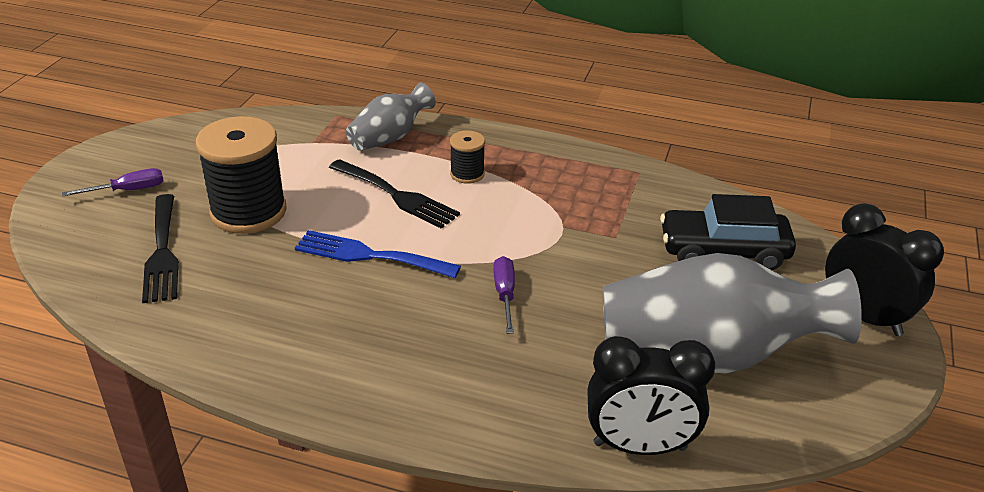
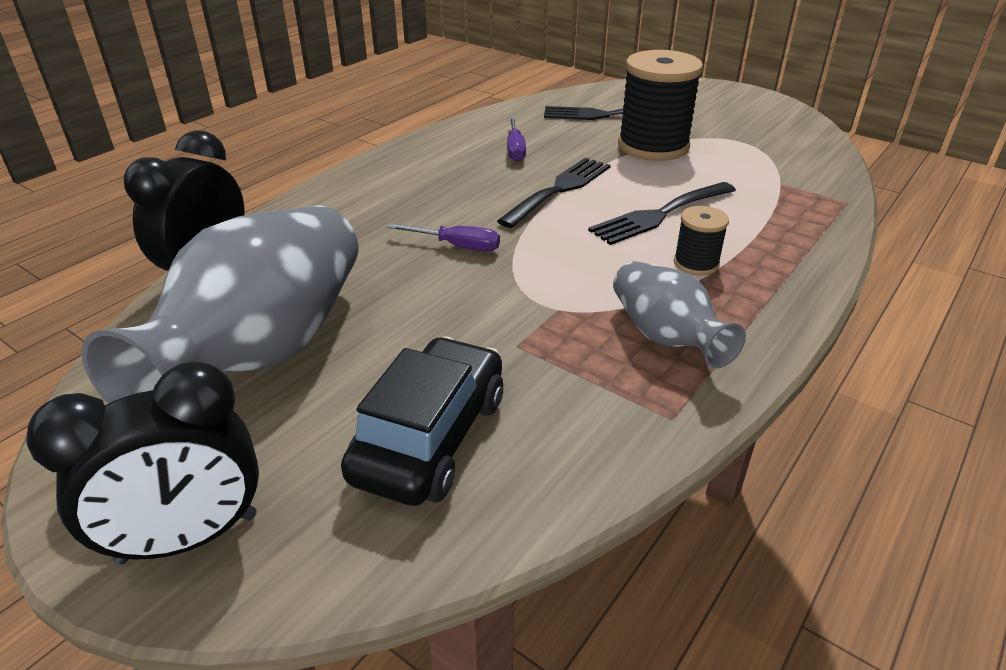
camera: 110 degrees right, 0 degrees up
(128, 190) = (701, 107): purple screwdriver -> purple screwdriver (515, 149)
(369, 255) = (559, 189): blue fork -> black fork
(390, 137) = (790, 226): grey vase -> grey vase (665, 337)

